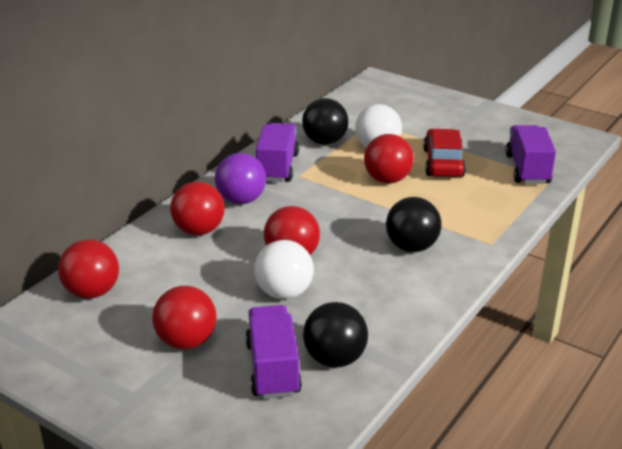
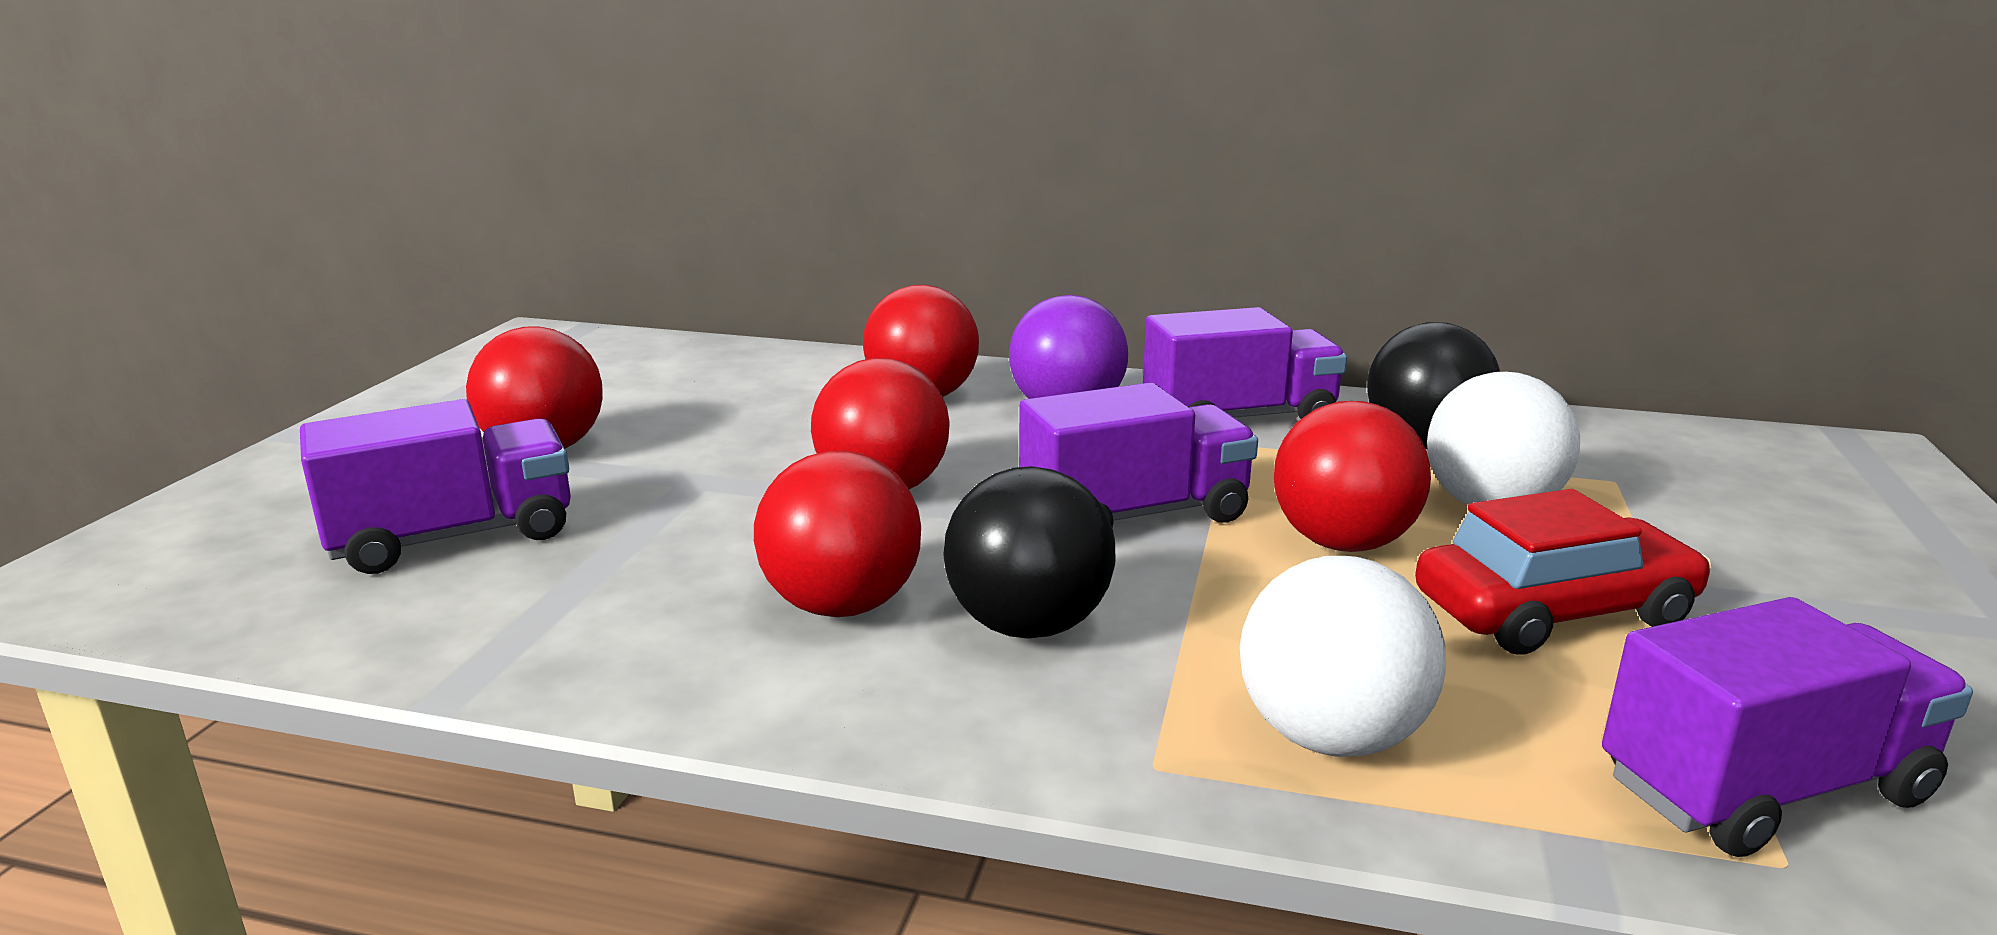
camera: 70 degrees right, 10 degrees down
(92, 292) = (680, 363): red ball -> red ball (842, 605)
(284, 292) = (737, 504): white ball -> white ball (1330, 737)
(335, 359) = (488, 597): black ball -> none
(346, 210) = (1134, 515): none -> purple truck

